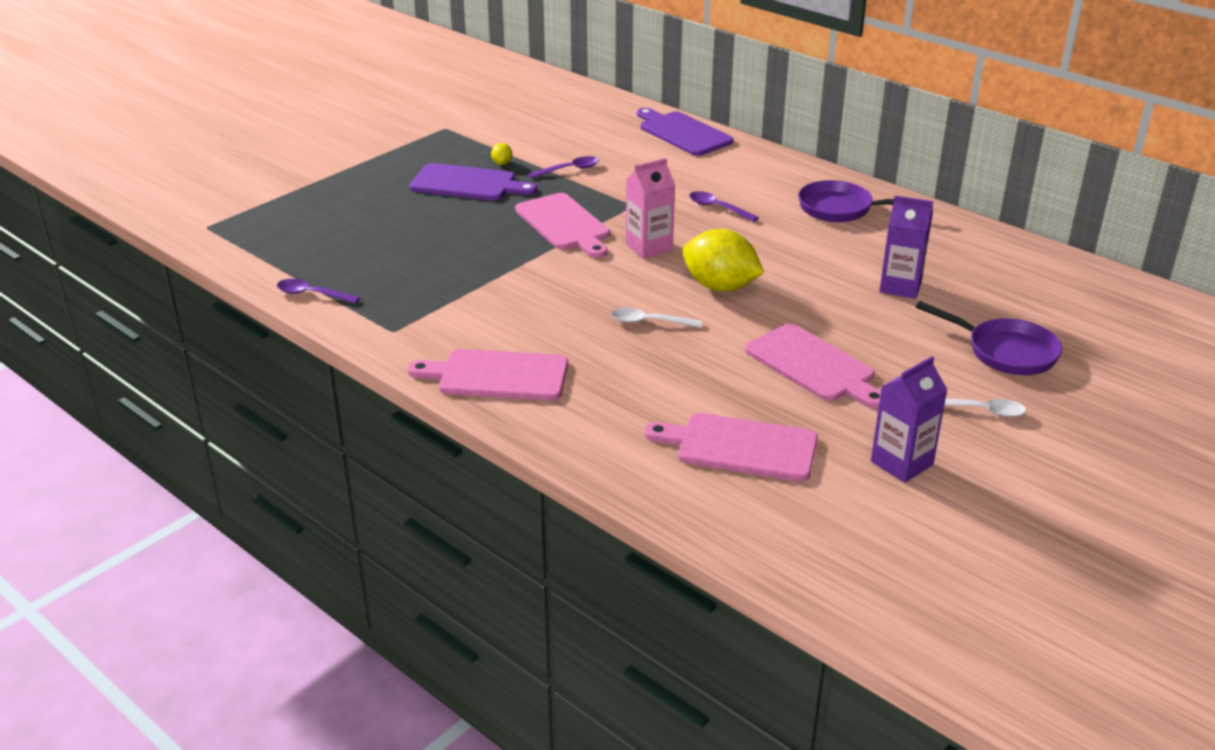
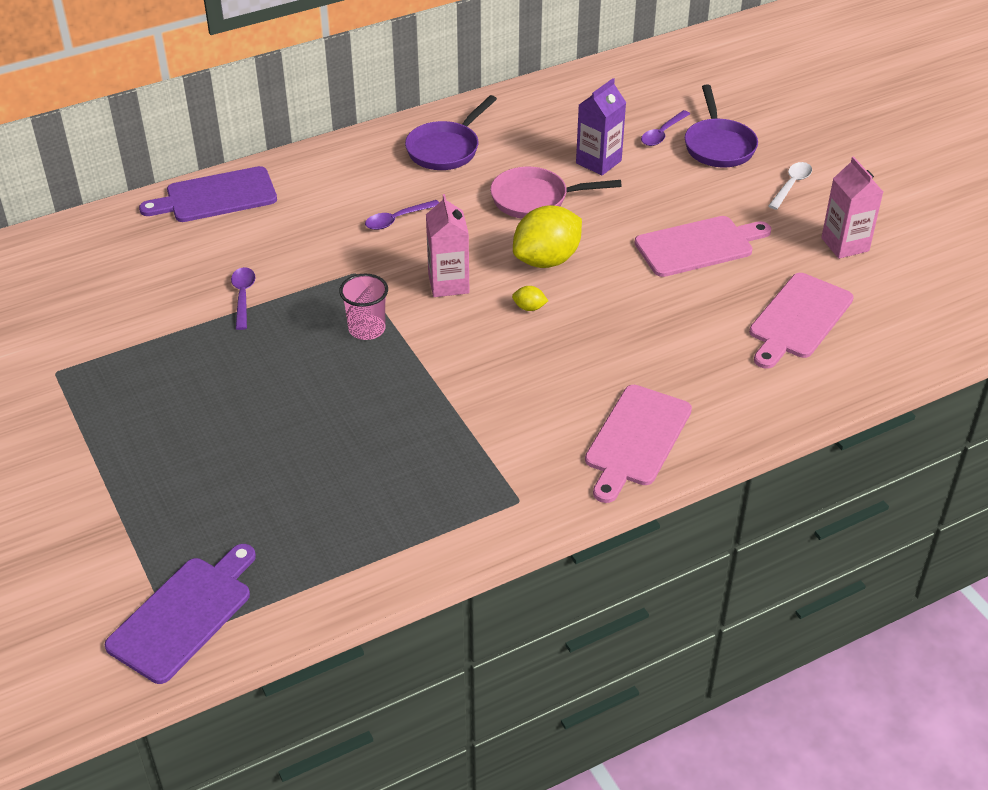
camera: 70 degrees left, 10 degrees up
(312, 294) = (409, 556): purple spoon -> purple spoon (662, 134)
(468, 184) = (222, 382): purple cutting board -> purple cutting board (184, 615)
(502, 163) = (190, 344): yellow lemon -> yellow lemon (529, 308)
(564, 224) = (367, 329): pink cutting board -> pink cup
(649, 322) = (587, 319): white spoon -> none
(807, 265) = (535, 199): none -> pink pan
(901, 463) = (845, 244): purple carton -> pink carton
(1005, 352) = (718, 145): purple pan -> purple pan turned 120 degrees clockwise

